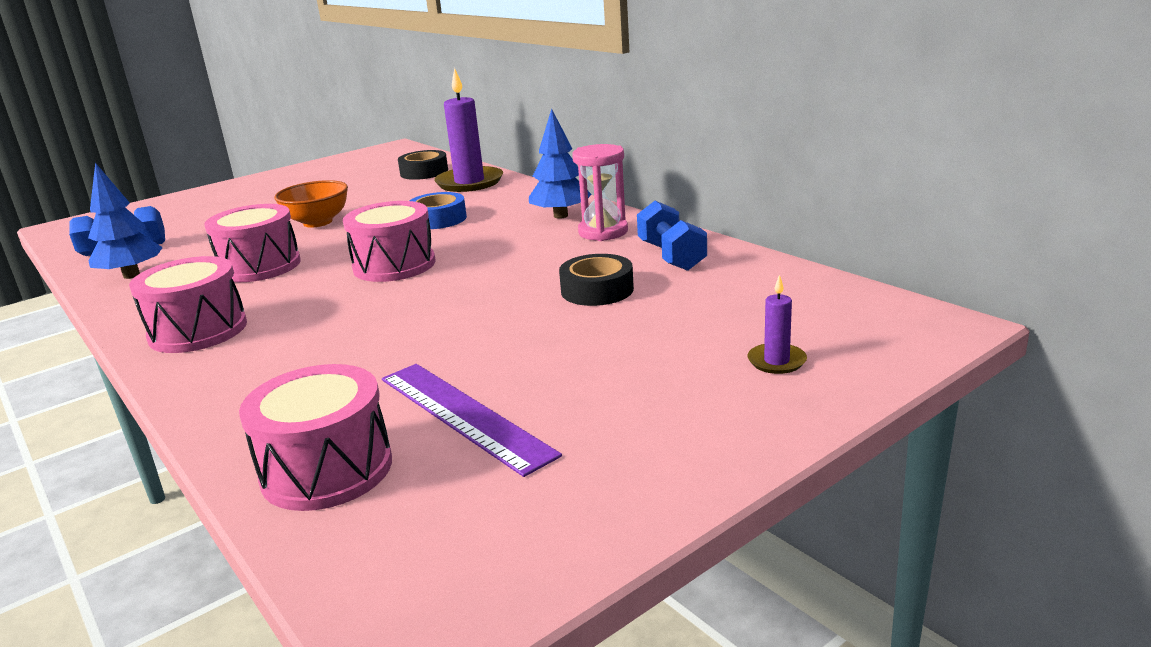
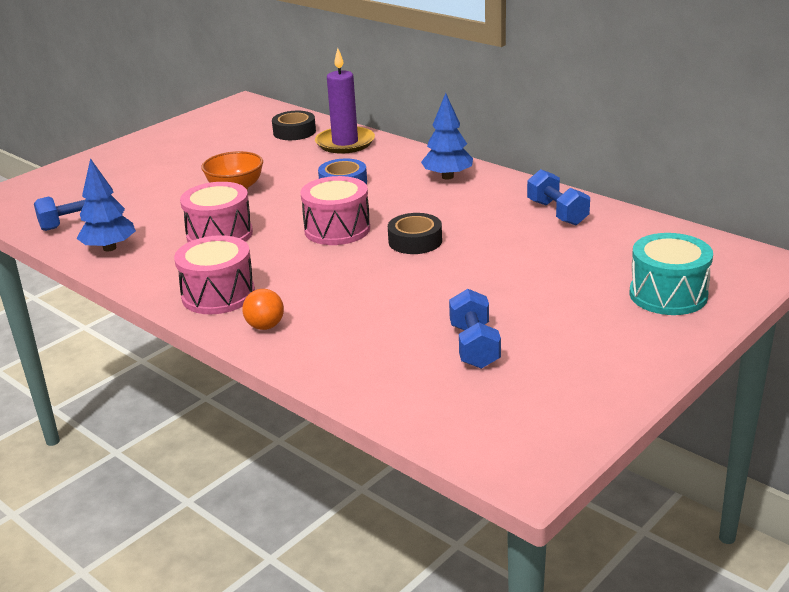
camera: 10 degrees left, 5 degrees up
(218, 371) = (265, 326): none -> orange ball
(327, 470) = (405, 389): pink drum -> none
(463, 415) = (474, 346): purple ruler -> blue dumbbell
(597, 290) = (515, 245): black tape -> black tape (415, 241)
(603, 232) = (491, 192): pink hourglass -> none
(776, 361) = (668, 295): purple candle -> turquoise drum

